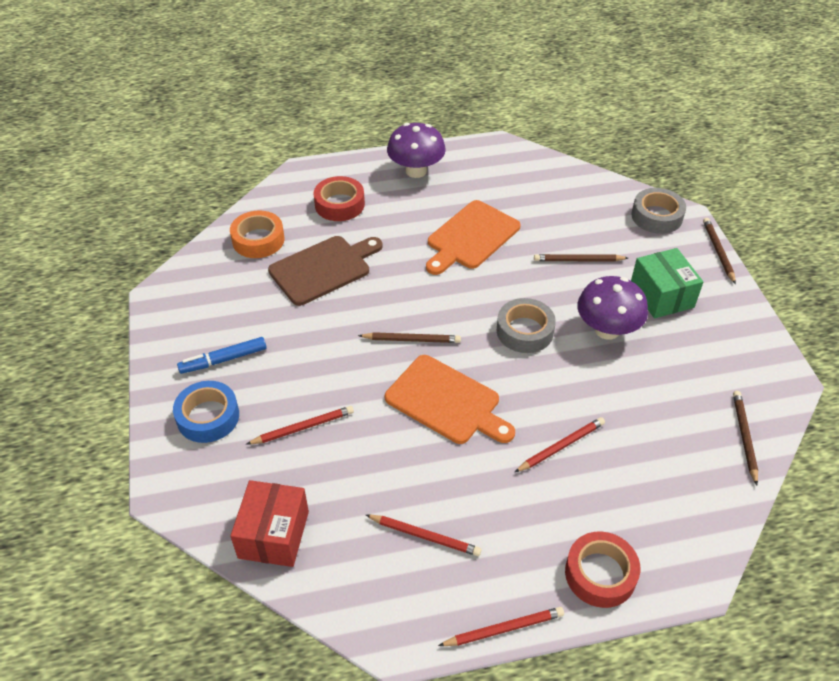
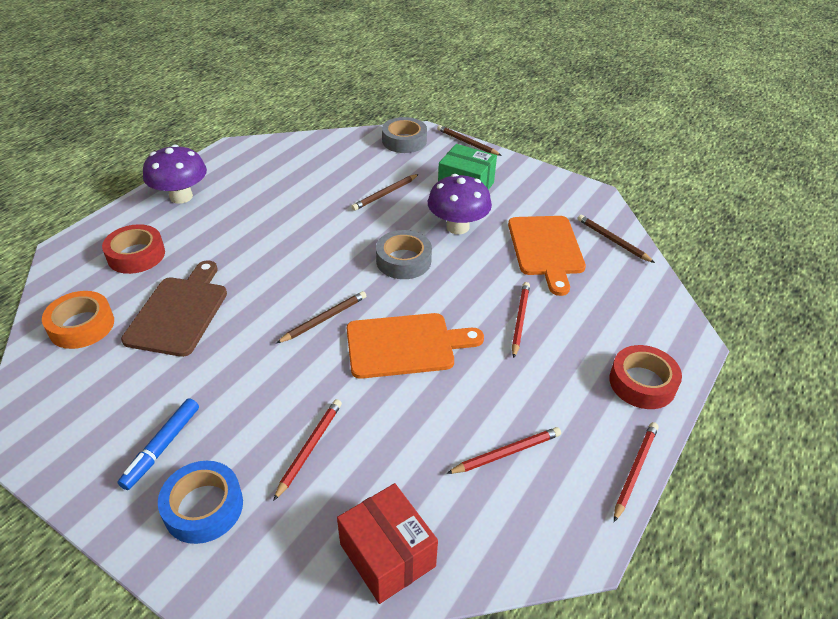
camera: 45 degrees left, 5 degrees down
(471, 237) = (285, 220): orange cutting board -> orange cutting board (546, 249)

